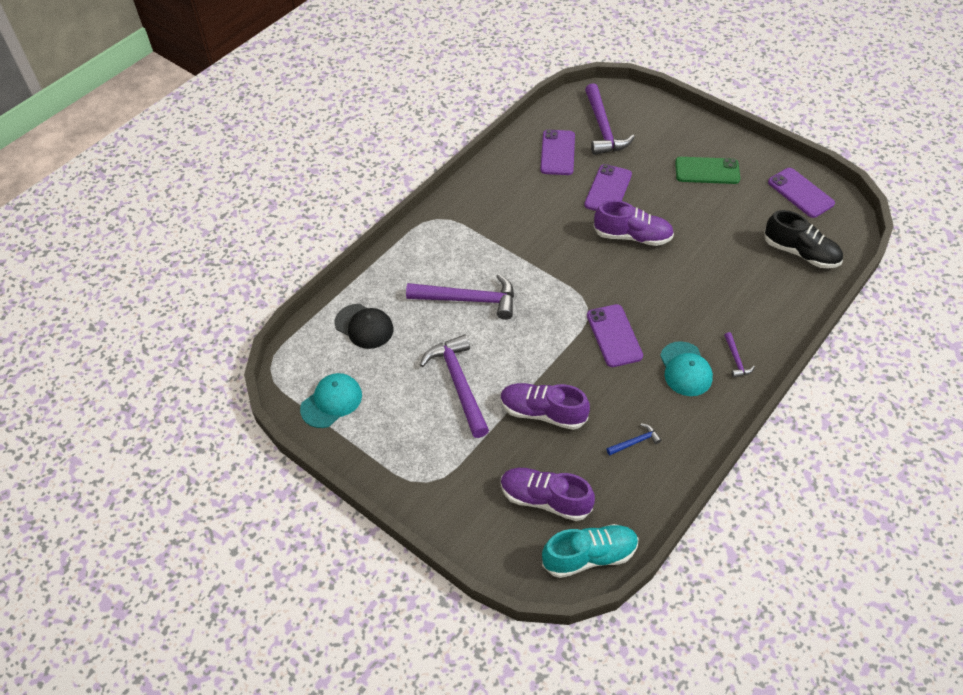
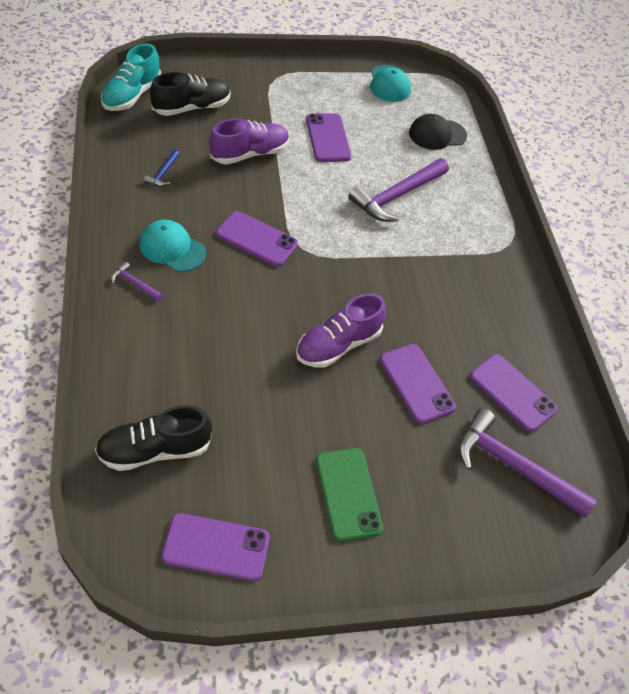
camera: 125 degrees right, 0 degrees up
(459, 383) = (328, 138): purple hammer -> purple phone
(545, 499) = (191, 108): purple shoe -> black shoe
(707, 171) = (348, 494): green phone -> green phone turned 60 degrees counterclockwise

